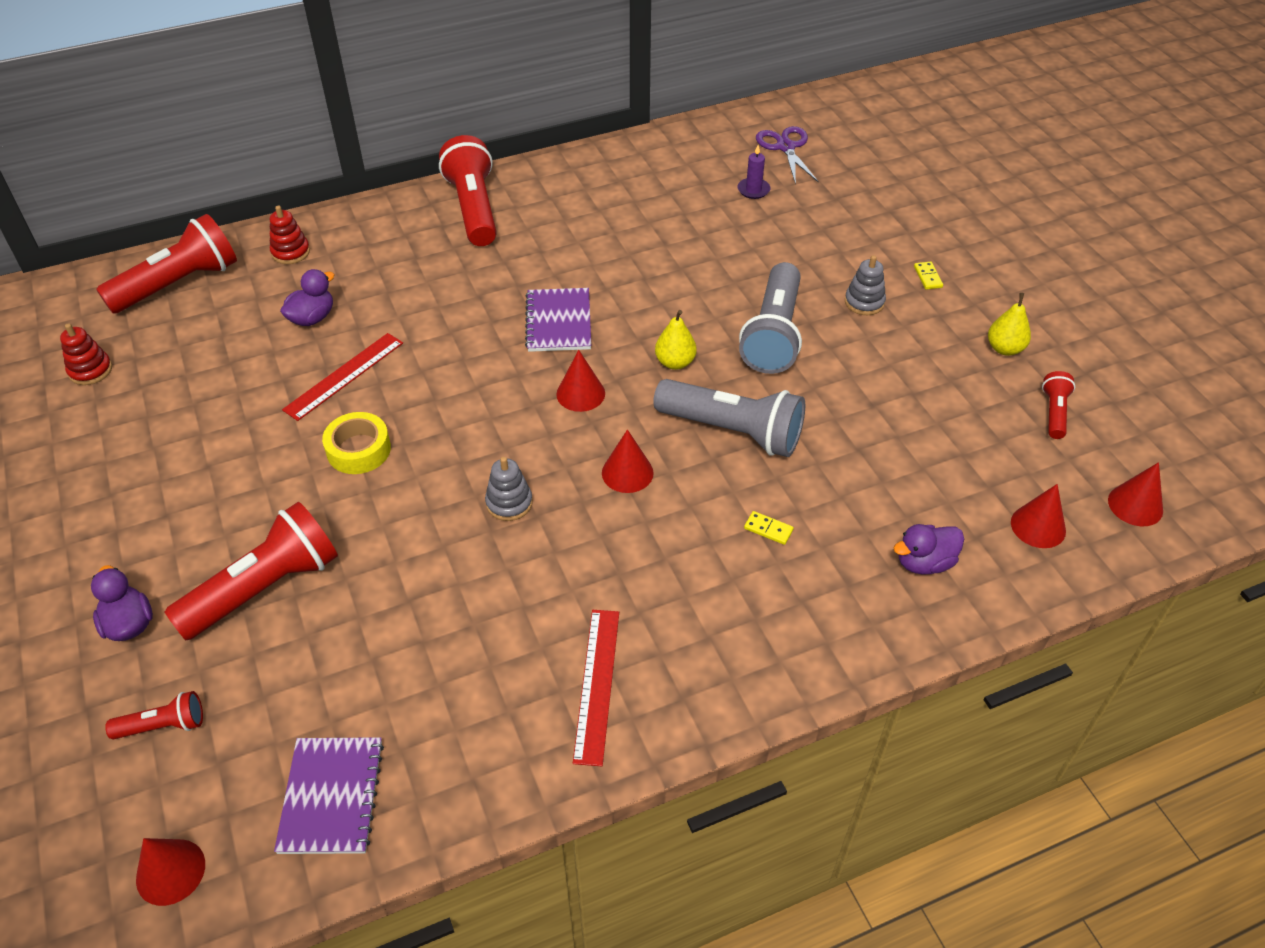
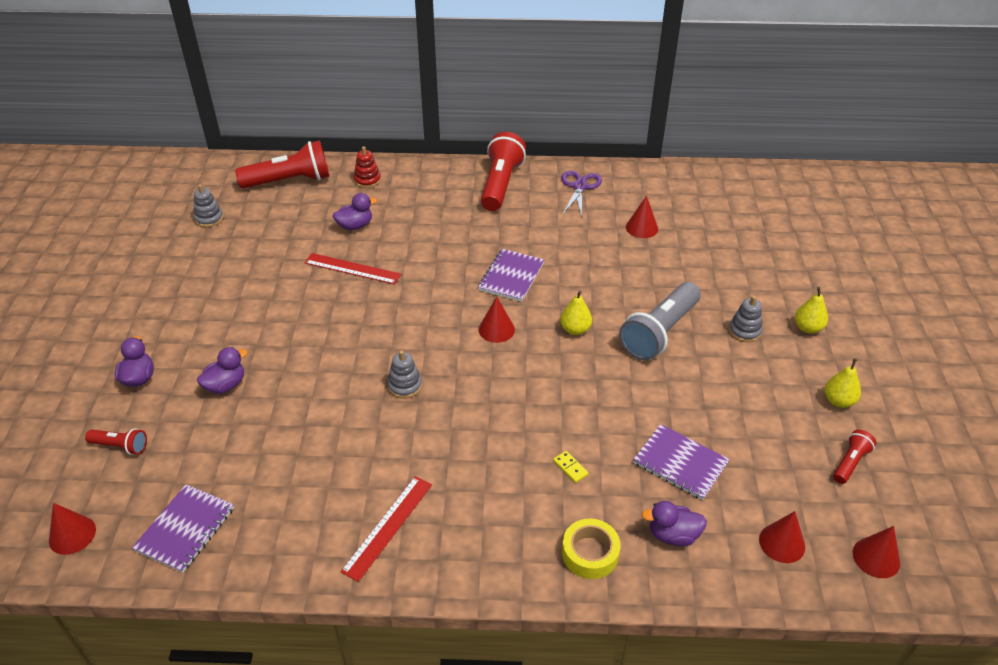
camera: 25 degrees right, 5 degrees down
(90, 370) = (209, 219): red stacking toy -> grey stacking toy
(265, 588) = (226, 385): red flashlight -> purple duck
(344, 376) = (352, 269): red ruler -> red ruler turned 45 degrees clockwise
(358, 450) = (332, 318): yellow tape -> yellow tape (590, 553)
(627, 472) = (495, 393): red cone -> red cone (641, 228)
(733, 431) = (587, 391): grey flashlight -> none
(753, 190) = (708, 226): purple candle -> none
(786, 147) = (753, 202): purple scissors -> purple scissors (579, 187)
(884, 478) = (680, 463): none -> purple notebook
(927, 277) = (808, 328): yellow domino -> yellow pear

